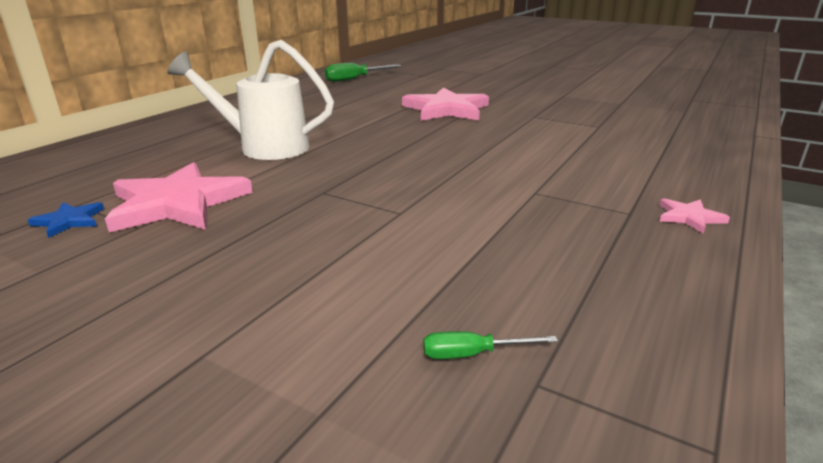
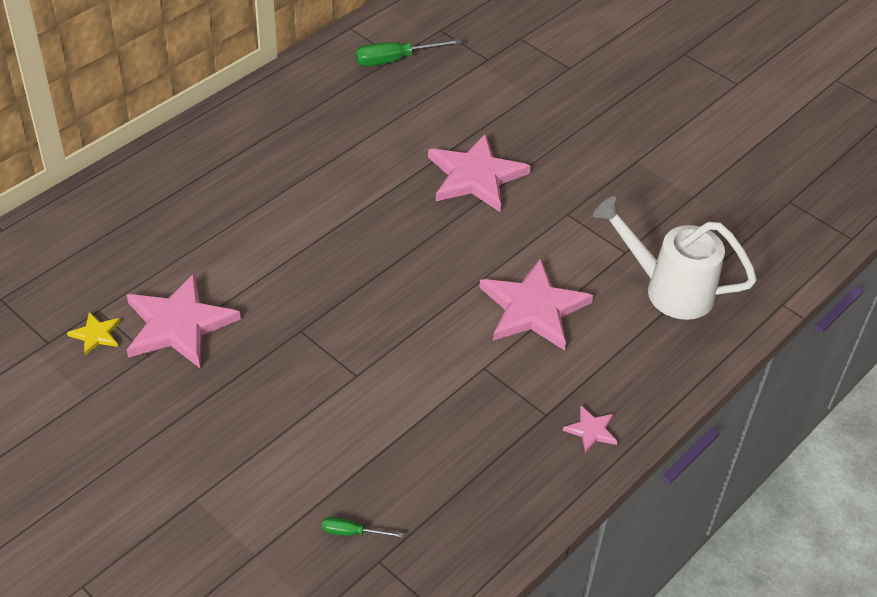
camera: 10 degrees right, 20 degrees up
(69, 221) = (96, 335): blue star -> yellow star
(263, 147) = (259, 234): white watering can -> white watering can (668, 289)
(550, 157) = (533, 308): none -> pink star

